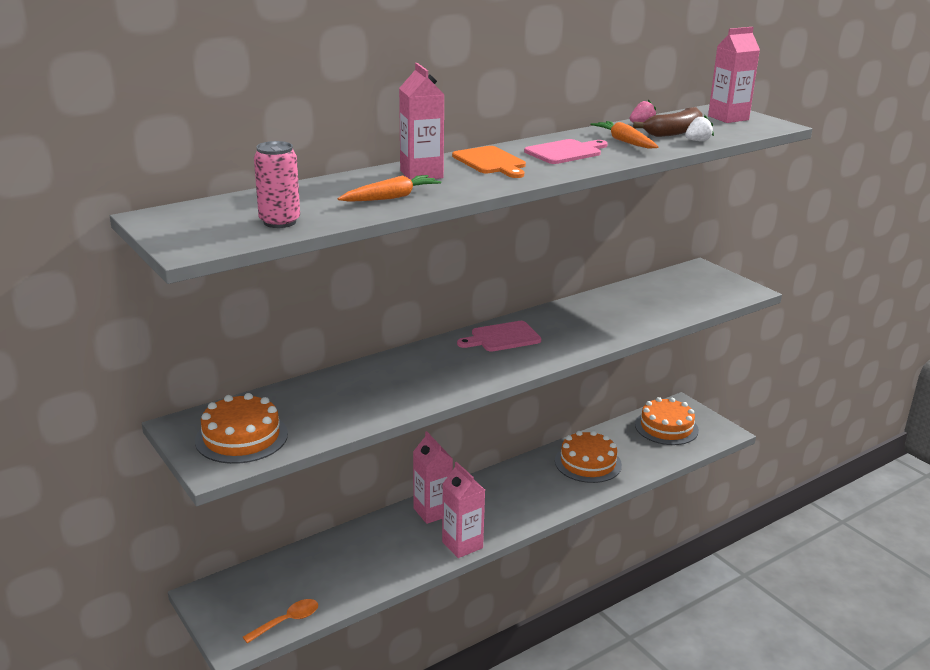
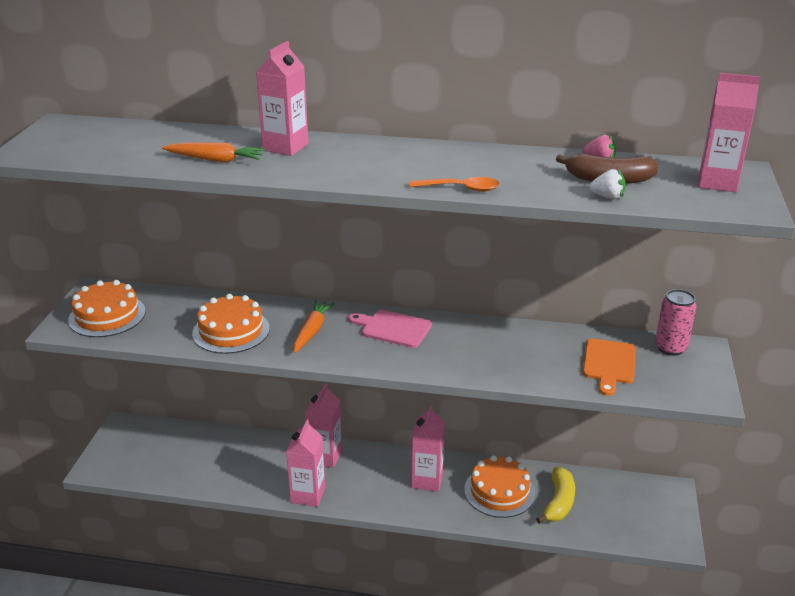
camera: 45 degrees right, 5 degrees up
(279, 222) = (107, 153): pink can -> pink can (670, 348)
(287, 621) = (137, 474): orange spoon -> orange spoon (461, 189)
(490, 162) = (362, 154): orange cutting board -> orange cutting board (609, 364)
(531, 484) = (427, 480): none -> pink carton
(565, 152) = (448, 166): pink cutting board -> none
(624, 141) = (531, 173): orange carrot -> orange carrot (312, 331)
(632, 448) = (559, 502): none -> yellow banana
(666, 427) = (622, 503): orange cake -> orange cake (231, 331)

